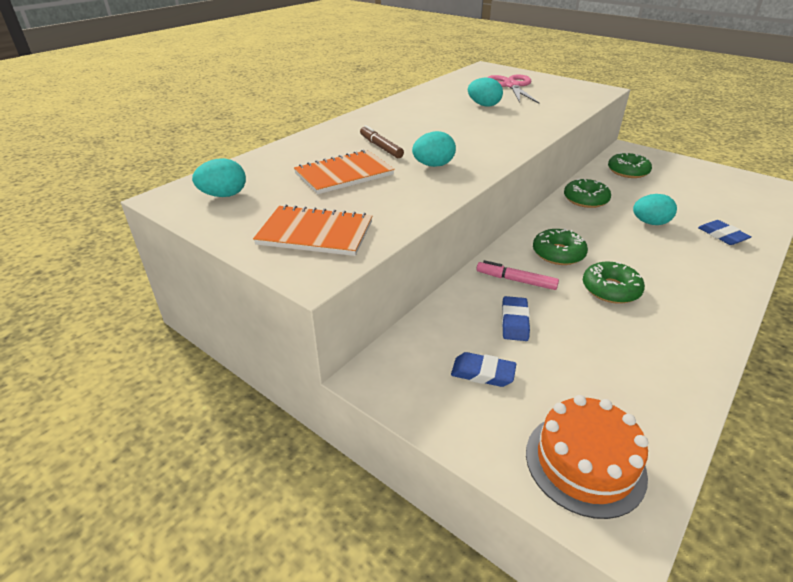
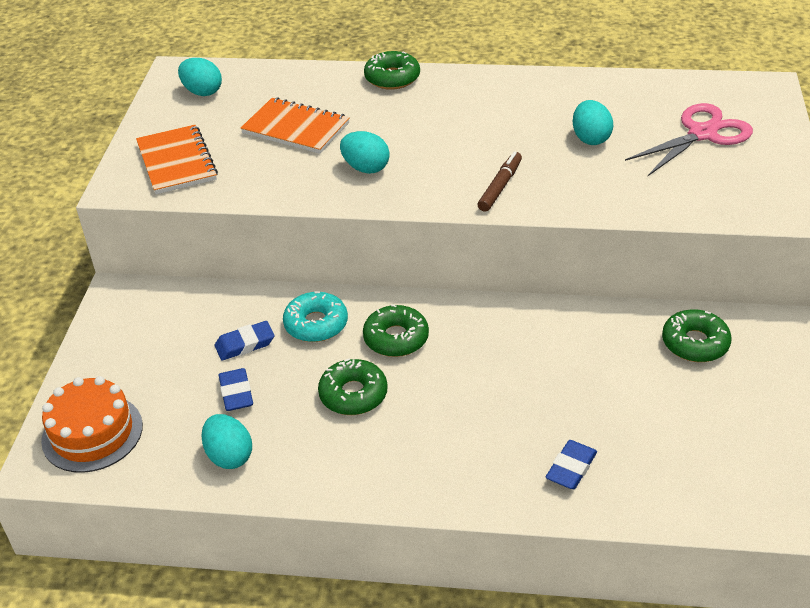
camera: 60 degrees right, 5 degrees up
(380, 147) = (379, 121): brown marker -> brown marker (500, 186)
(483, 373) = (160, 348): blue eraser -> blue eraser (236, 393)
(516, 280) = (316, 324): pink marker -> turquoise donut
(585, 199) = (556, 325): green donut -> green donut (392, 78)
(650, 223) = (544, 395): turquoise egg -> turquoise egg (229, 456)

